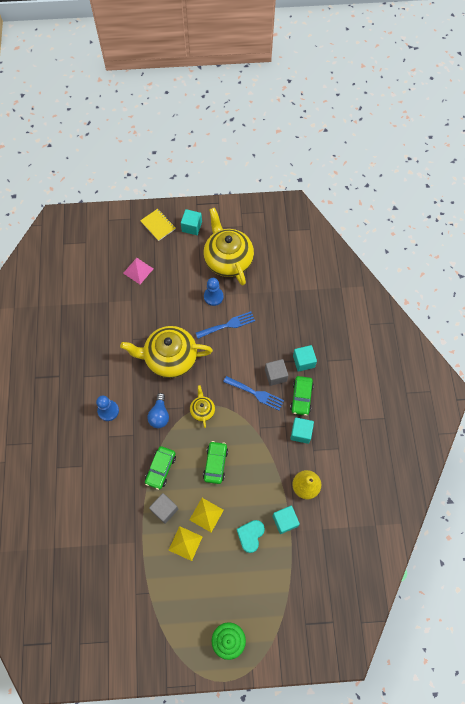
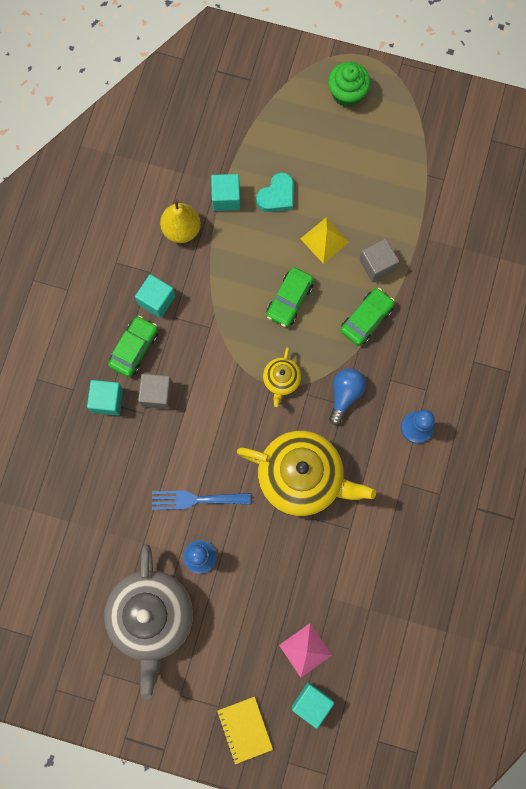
camera: 160 degrees left, 10 degrees up
(185, 543) = (363, 215): yellow pyramid -> none
(192, 227) = (188, 704): turquoise cube -> turquoise cube (311, 703)
(228, 259) = (151, 617): yellow teapot -> grey teapot
(256, 393) = (196, 377): blue fork -> none

